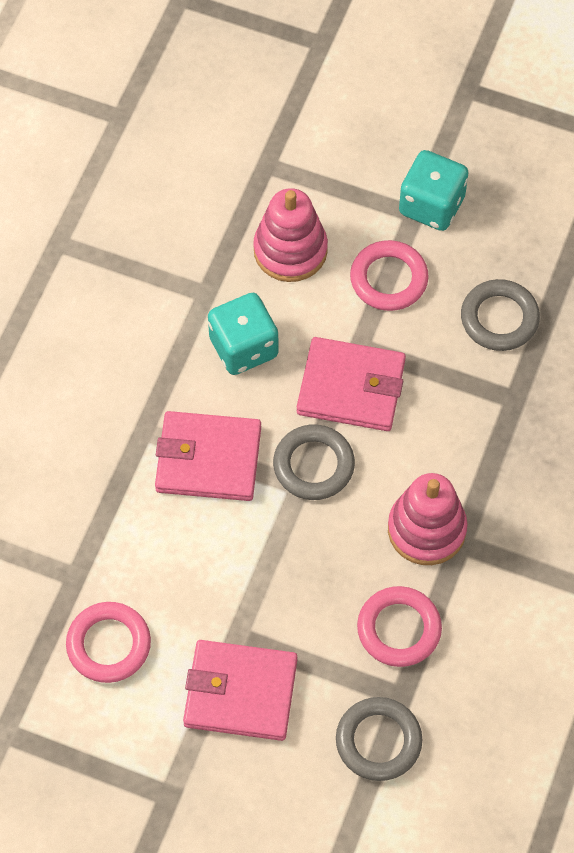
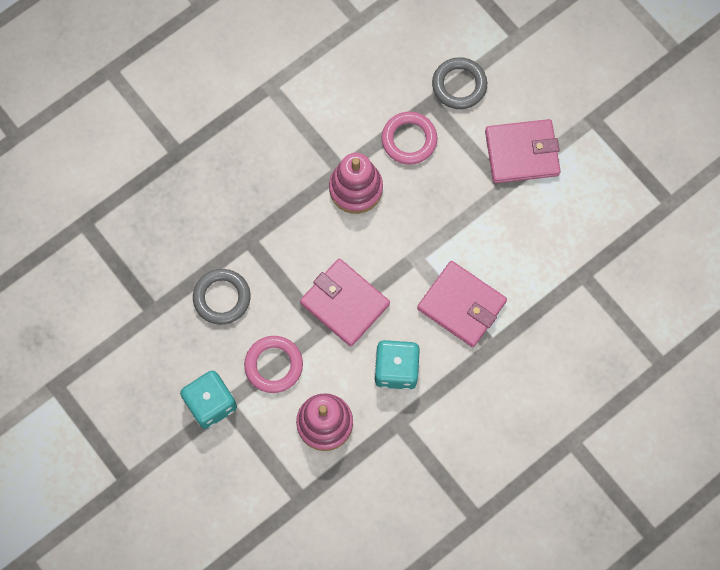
camera: 150 degrees left, 10 degrees up
(109, 645) = (584, 222): pink ring -> none
(240, 692) = (521, 153): pink wallet -> pink wallet turned 45 degrees counterclockwise
(313, 465) = (399, 265): grey ring -> none

